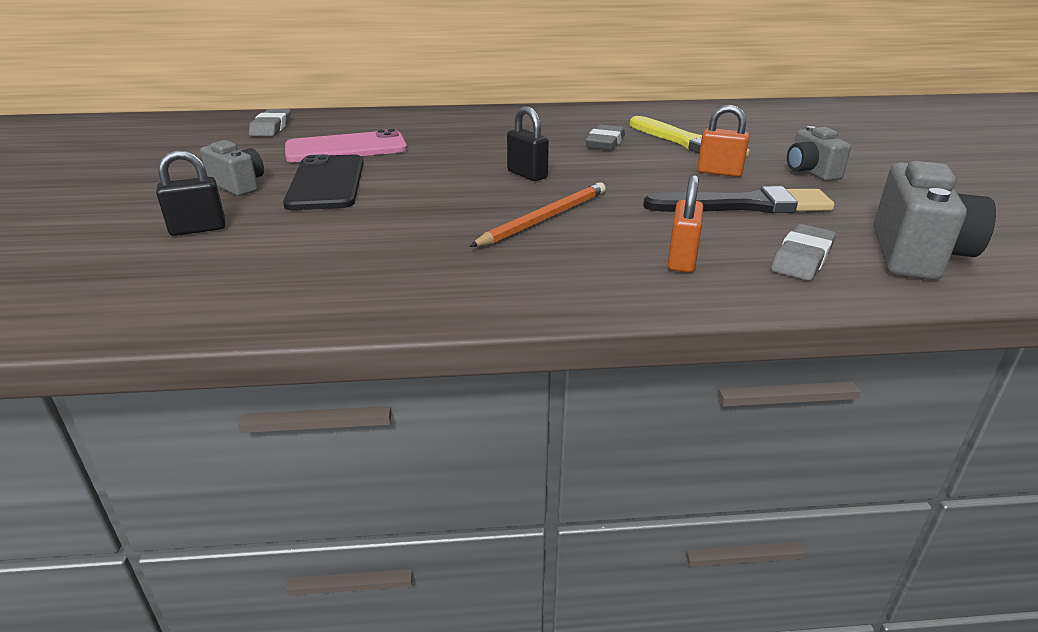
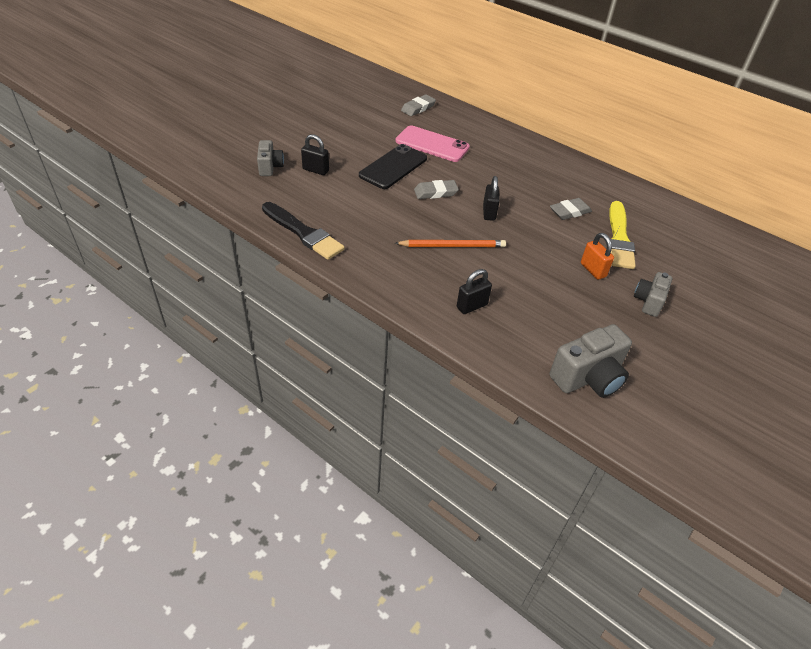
camera: 40 degrees right, 15 degrees up
(238, 185) = (357, 148): grey camera -> grey camera (270, 167)
(682, 260) = (472, 306): orange padlock -> black padlock
(745, 205) = (562, 298): black brush -> black brush (303, 233)
(802, 258) = (527, 341): grey eraser -> grey eraser (435, 192)

